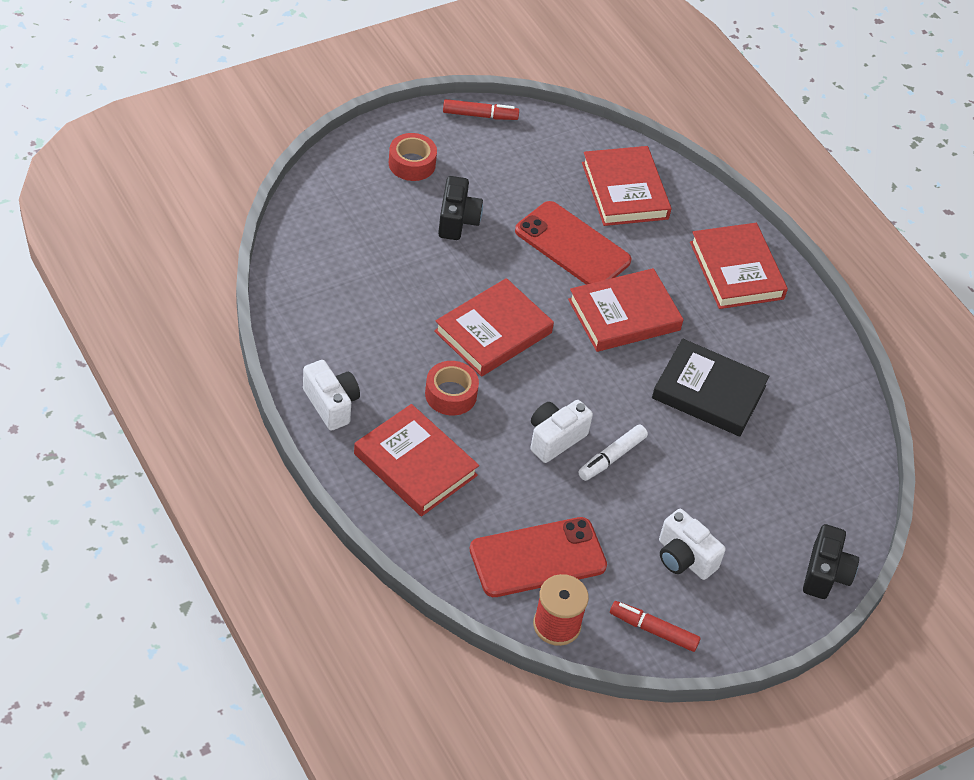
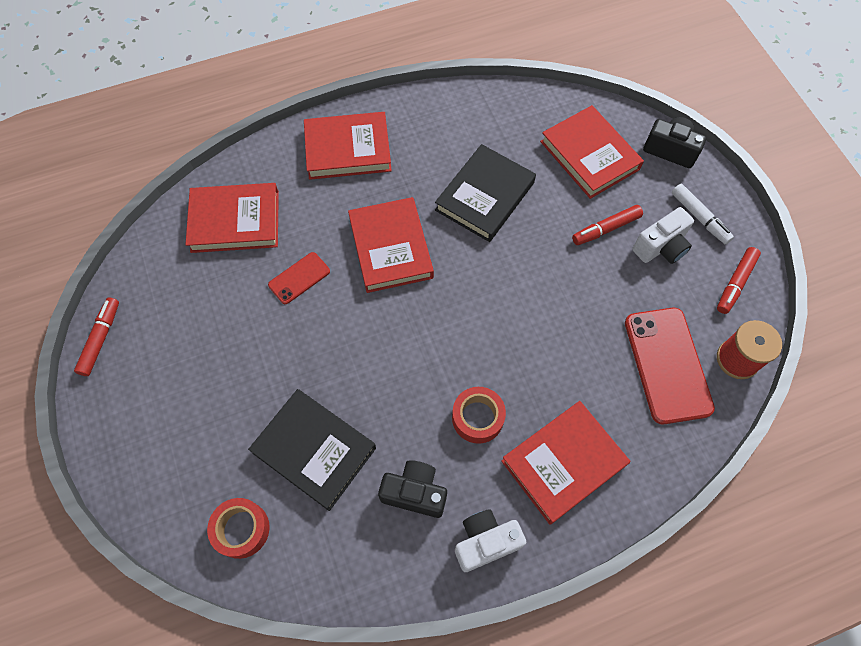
camera: 75 degrees left, 15 degrees up
(399, 274) = (314, 450): none -> black book
(412, 164) = (156, 419): red tape -> red tape (241, 529)
(457, 220) = (248, 382): black camera -> black camera (415, 493)
(493, 332) = (401, 367): red book -> red book (589, 155)
(555, 439) = (533, 330): white camera -> none
(572, 246) = (299, 278): red phone -> red phone, size x0.53
(611, 457) = (555, 285): white marker -> white marker (699, 217)
(695, 505) = (606, 229): none -> red marker

